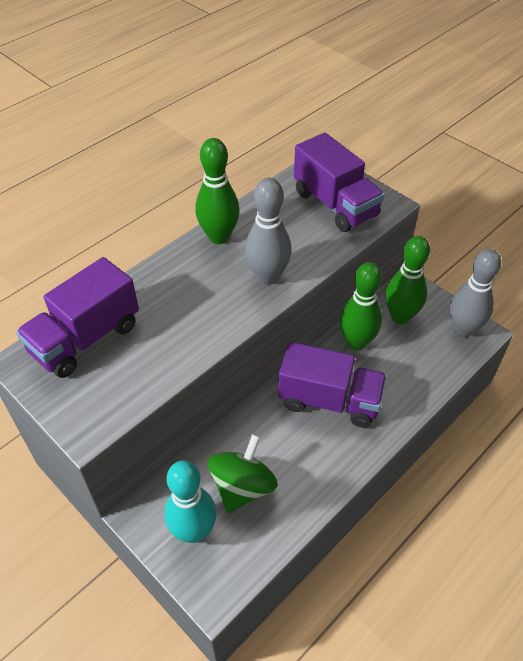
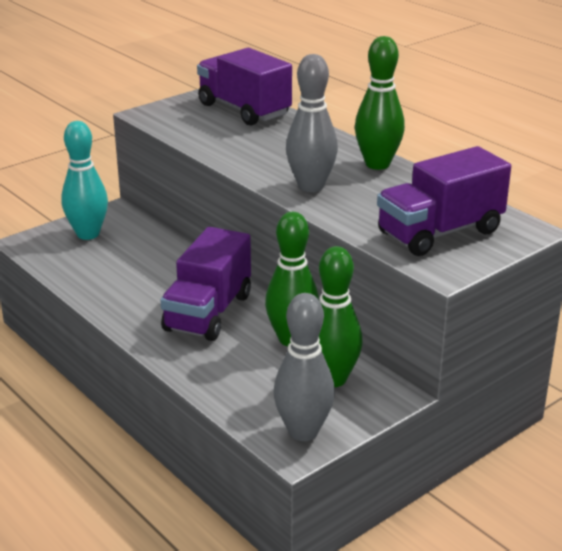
camera: 95 degrees right, 20 degrees down
(242, 487) = (121, 258): green spinning top -> none

